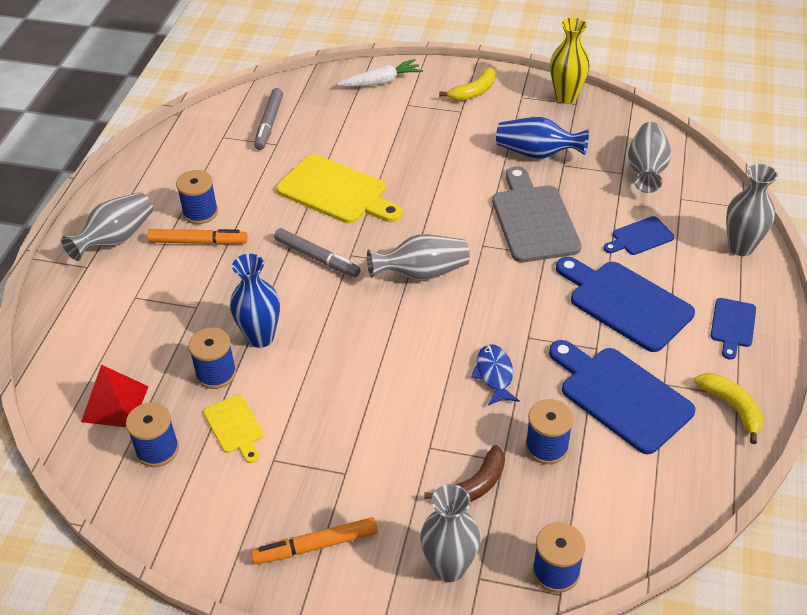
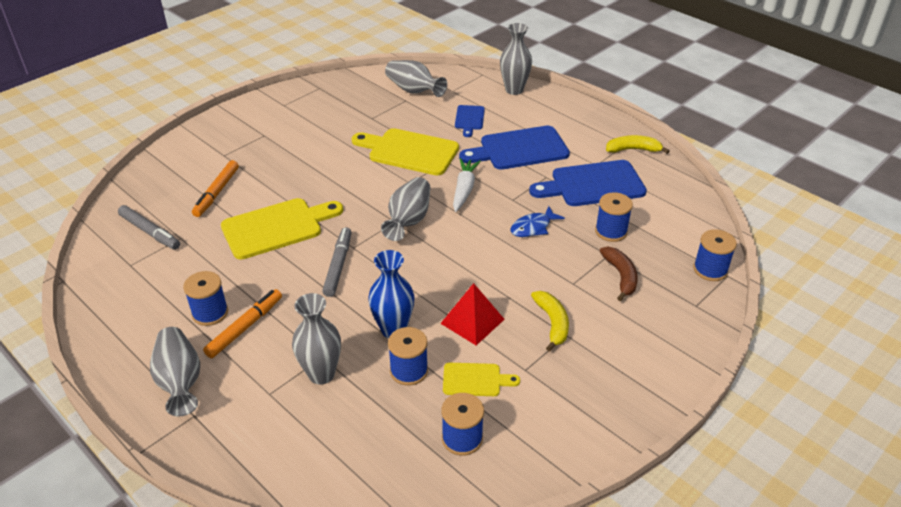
camera: 60 degrees left, 5 degrees down
(115, 403) = (386, 451): red pyramid -> red pyramid (472, 321)
(316, 546) = (622, 376): orange marker -> orange marker (217, 193)
(317, 258) = (338, 266): grey marker -> grey marker turned 60 degrees counterclockwise
(381, 82) = (181, 156): white carrot -> white carrot (464, 189)
(449, 567) = (680, 315): grey vase -> grey vase (321, 374)
(474, 92) = (251, 121): yellow banana -> yellow banana (552, 323)
(494, 375) = (533, 227): blue fish -> blue fish turned 60 degrees counterclockwise
(533, 219) = (409, 151): grey cutting board -> yellow cutting board
(537, 153) = (348, 123): blue vase -> none
(566, 96) = (308, 88): yellow vase -> none
(732, 325) = (572, 121): blue cutting board -> none

